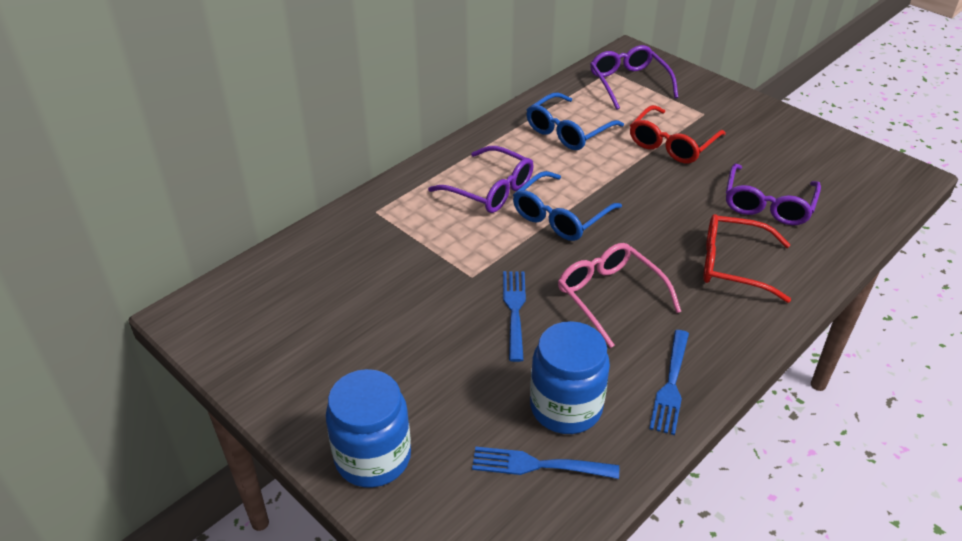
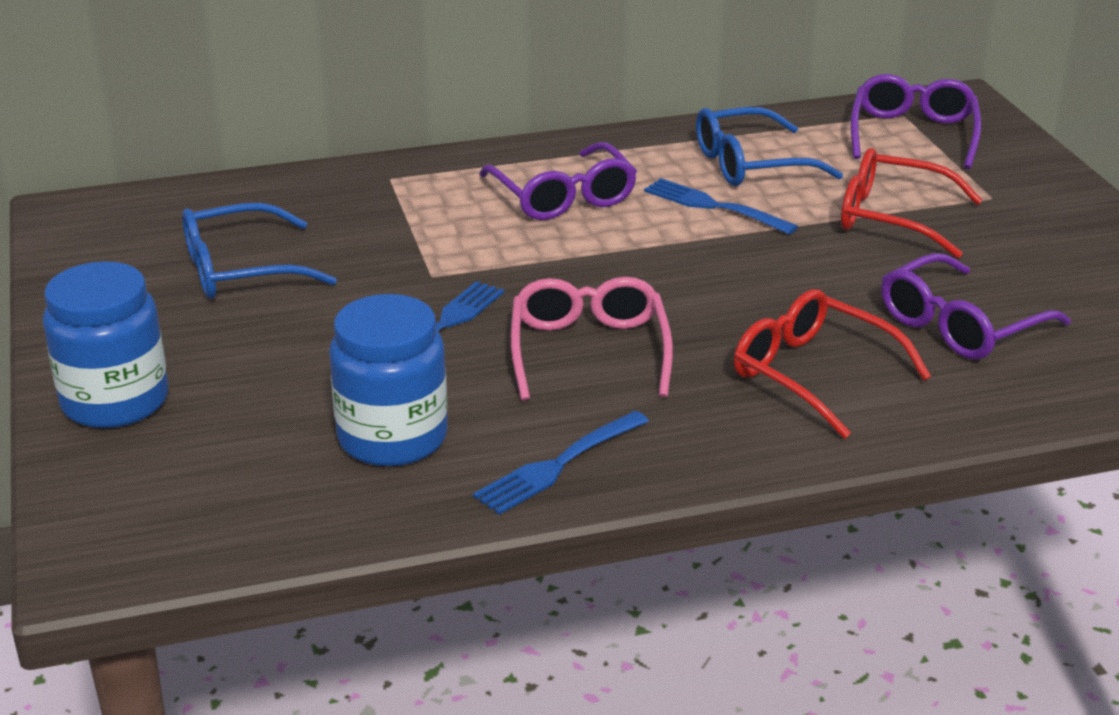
camera: 30 degrees right, 10 degrees down
(538, 465) = (291, 478): blue fork -> blue fork (713, 206)
(561, 216) = (626, 250): blue glasses -> blue glasses (242, 270)
(672, 144) = (893, 218): red glasses -> red glasses turned 45 degrees clockwise

